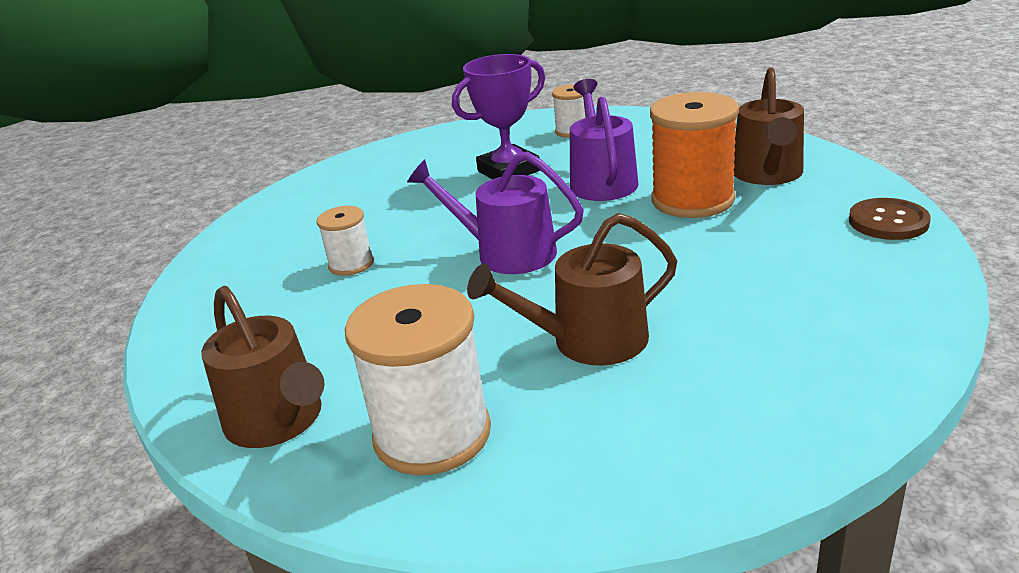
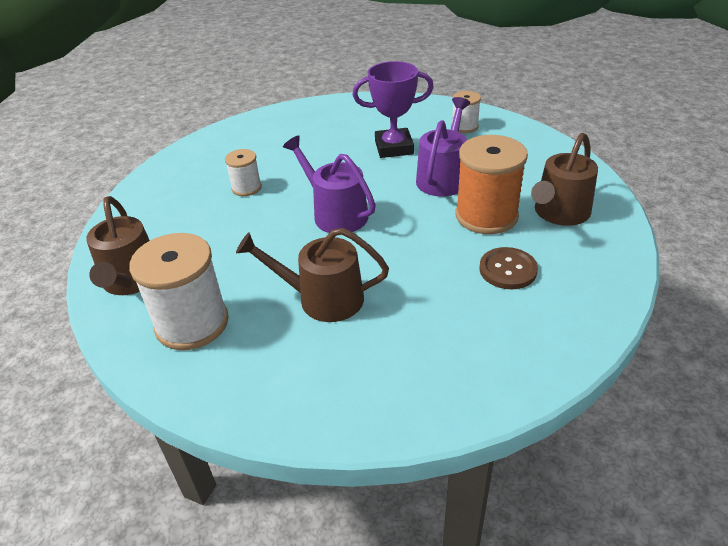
camera: 25 degrees right, 10 degrees up
(888, 221) = (601, 287): brown button -> brown button (508, 270)

